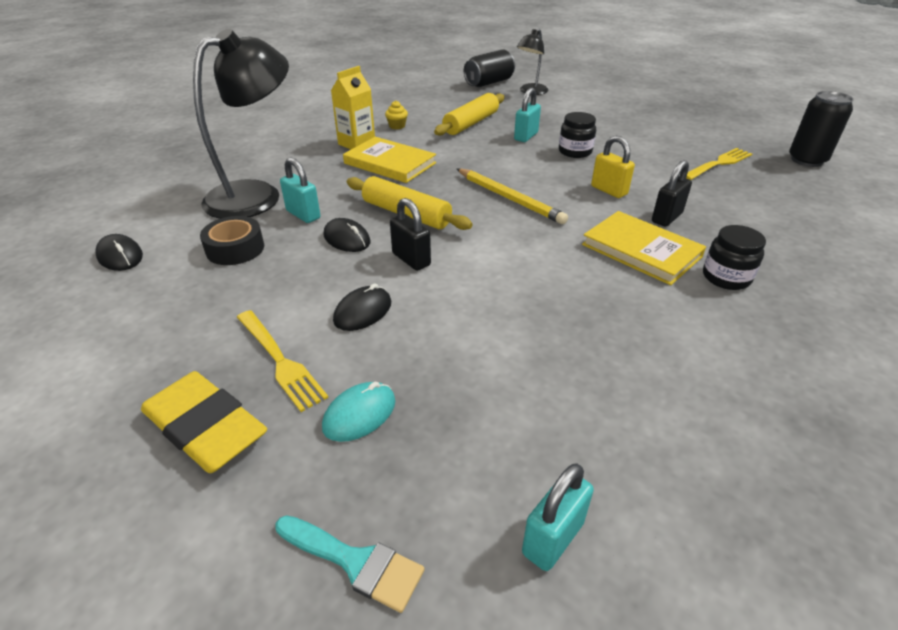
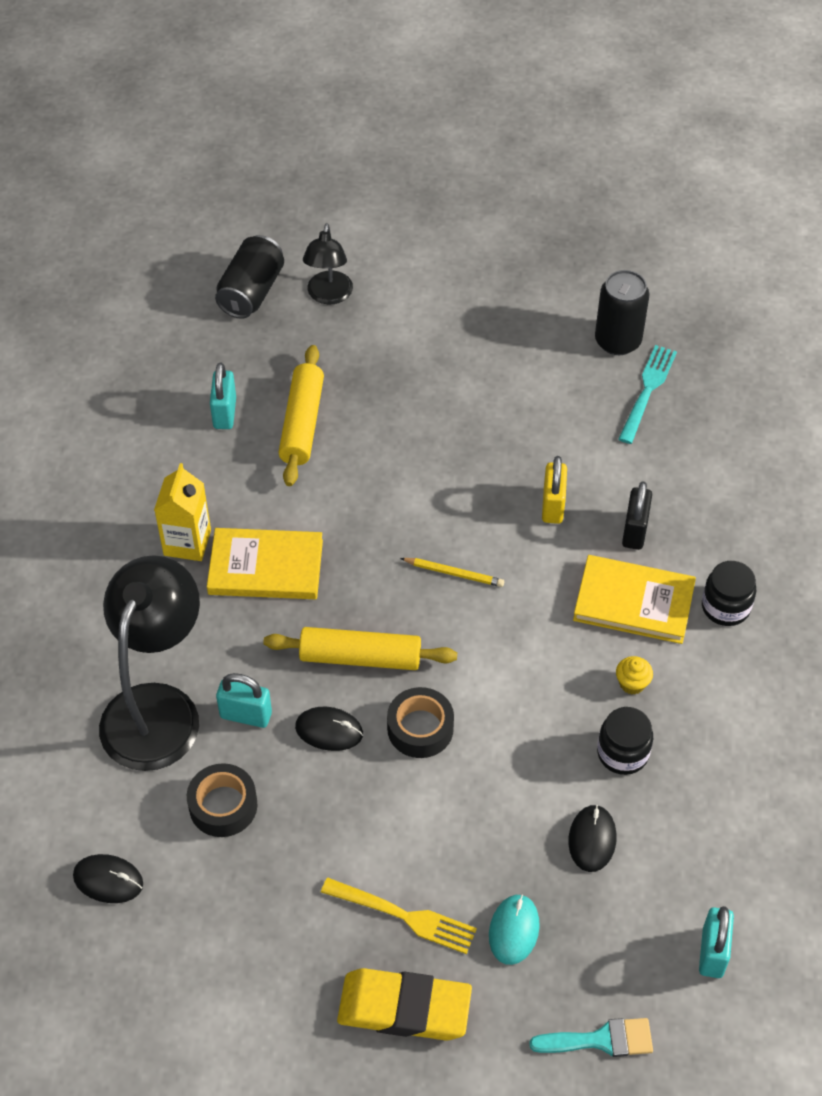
camera: 30 degrees left, 15 degrees up
(363, 312) = (429, 823): black mouse -> black mouse (592, 839)
(397, 126) = (207, 475): yellow cupcake -> yellow cupcake (632, 683)
(411, 259) = (420, 728): black padlock -> black tape
(509, 198) = (454, 573): yellow pencil -> yellow pencil, size x0.58
(526, 136) = (393, 426): turquoise padlock -> turquoise padlock (224, 413)
(575, 152) = (473, 437): black jar -> black jar (622, 753)
(609, 190) = (553, 506): yellow padlock -> yellow padlock turned 75 degrees clockwise
(718, 164) = (647, 391): yellow fork -> turquoise fork
(806, 160) = (738, 338): black can -> black can (617, 341)

